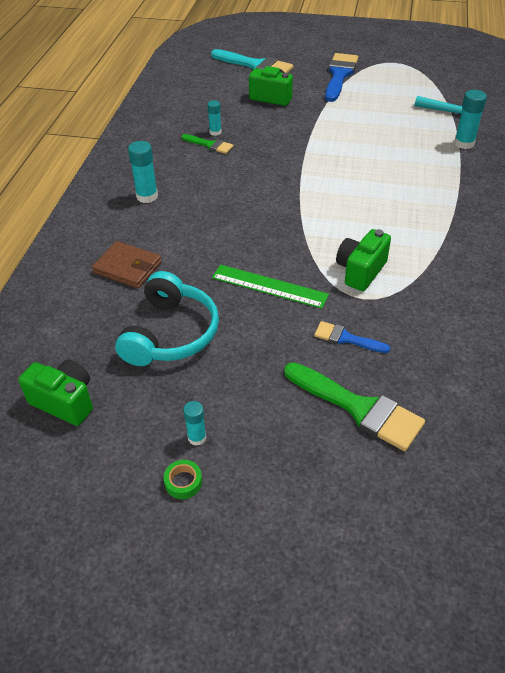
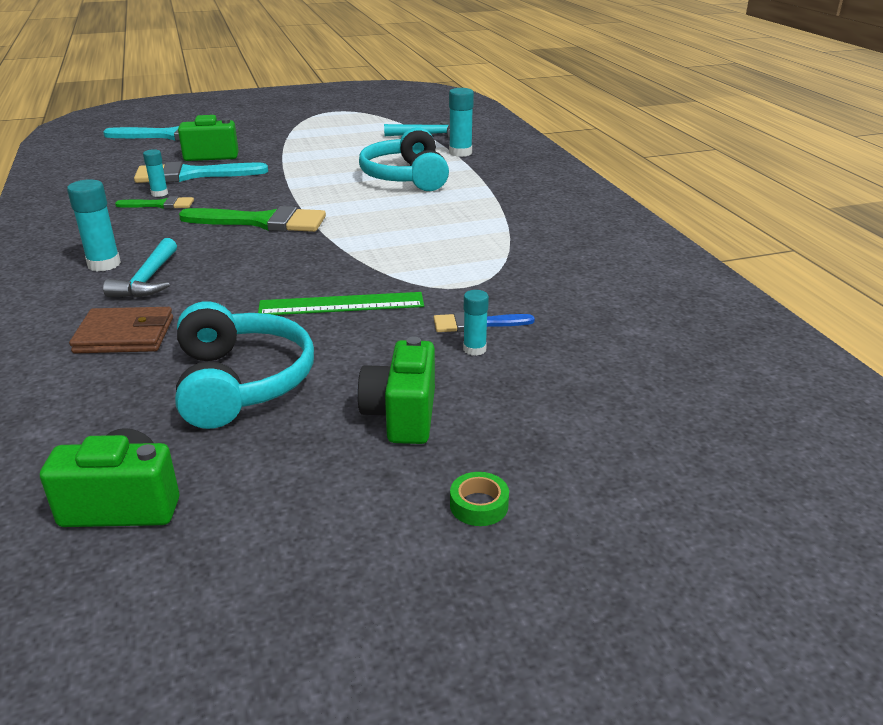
camera: 30 degrees left, 15 degrees down
(165, 220) = (148, 279): none -> turquoise hammer
(183, 482) = (386, 529): green tape -> green tape (479, 505)
(197, 437) = (366, 475): turquoise glue stick -> turquoise glue stick (474, 349)
(246, 117) = (192, 175): none -> turquoise brush
(339, 75) = (280, 128): blue brush -> none
(359, 408) = (547, 379): green brush -> green brush (262, 222)
(360, 271) = (440, 266): green camera -> green camera (402, 416)
(399, 162) = (406, 177): none -> turquoise headphones

